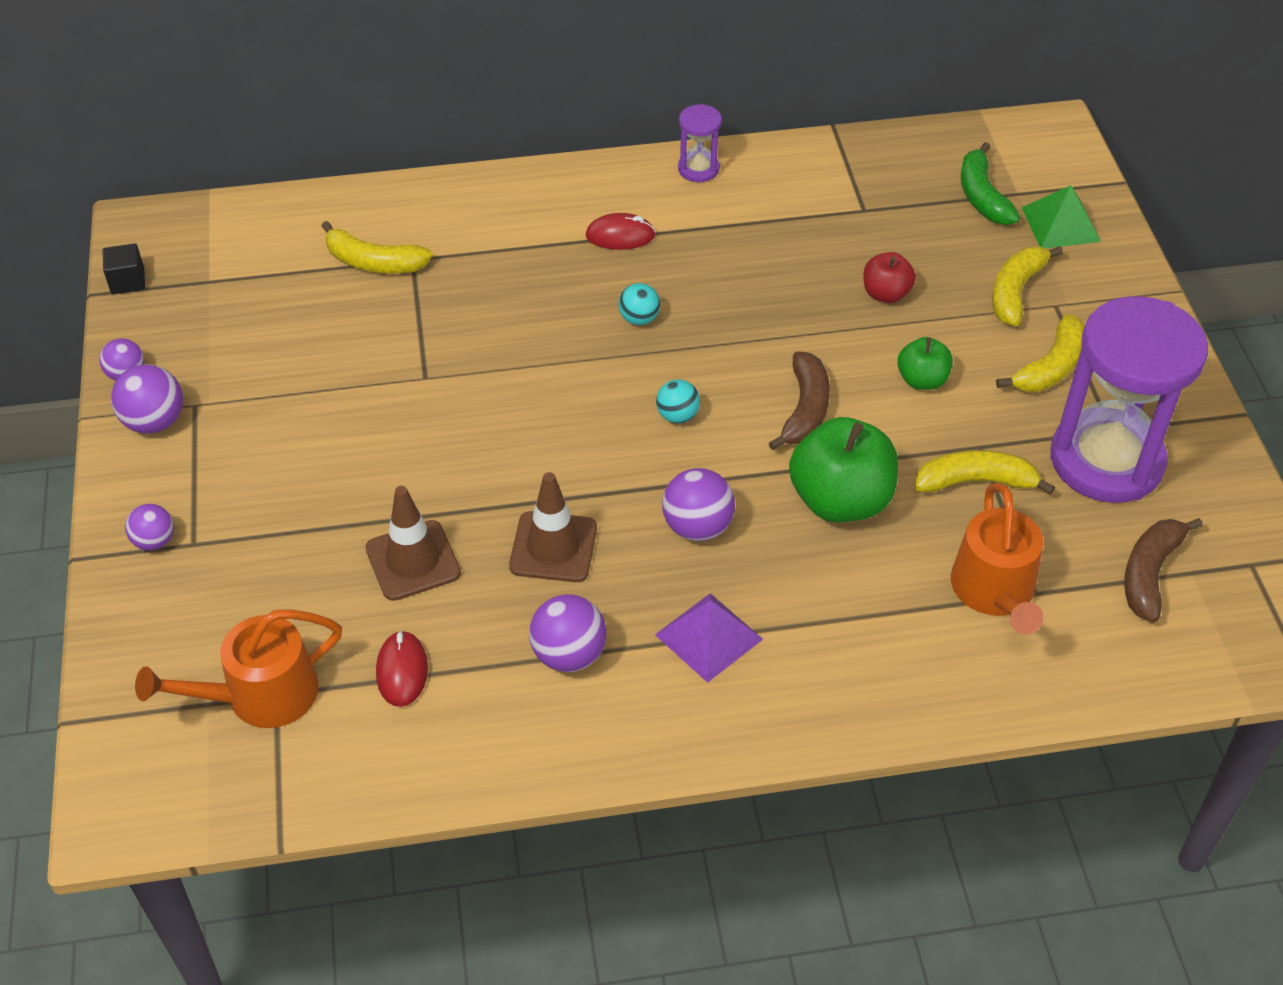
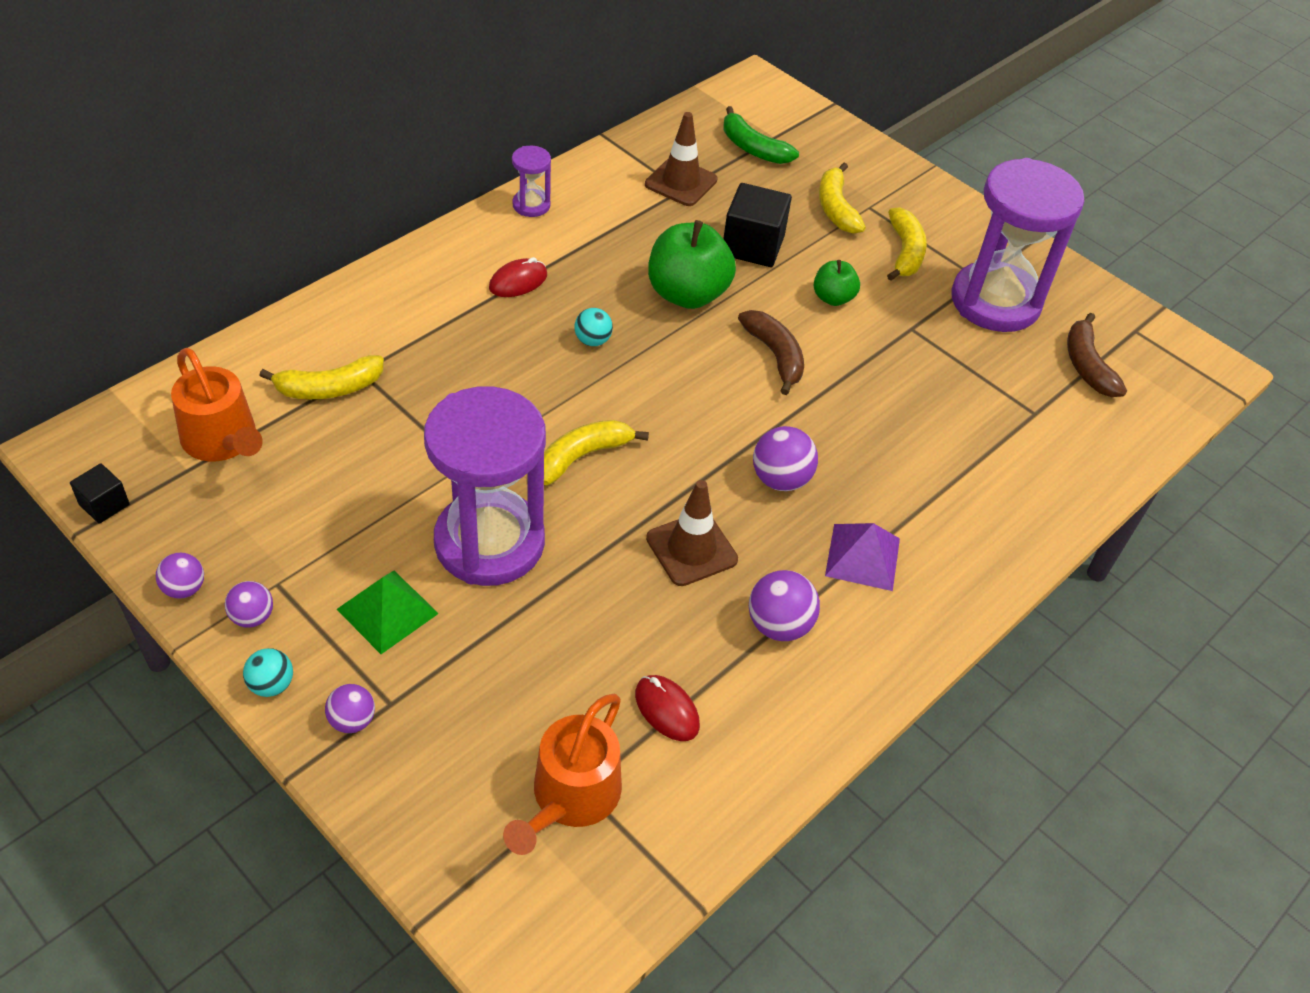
camera: 40 degrees left, 0 degrees up
(154, 422) = (252, 617): purple ball -> purple ball, size x0.64
(386, 454) = (489, 542): none -> purple hourglass
(413, 561) = (593, 617): brown traffic cone -> brown traffic cone (681, 182)
(677, 416) = (690, 402): turquoise ball -> turquoise ball (271, 685)
(840, 500) = (858, 411): green apple -> green apple (687, 294)
(886, 294) = (753, 246): red apple -> black cube
(976, 482) = (931, 354): yellow banana -> yellow banana (583, 456)
(995, 591) = (1011, 425): orange watering can -> orange watering can (222, 440)
(1061, 224) = (822, 148): green pyramid -> green pyramid (387, 611)

